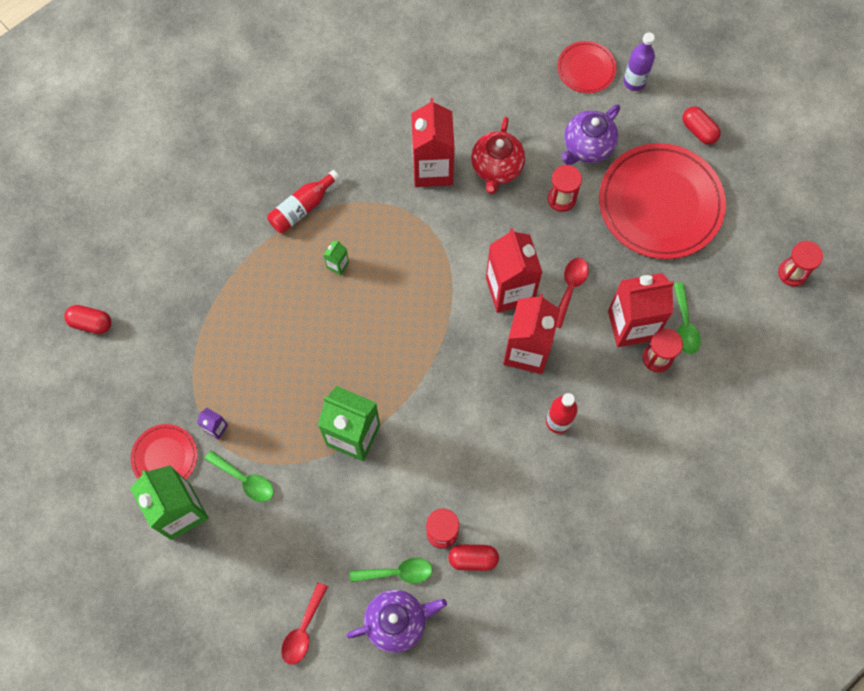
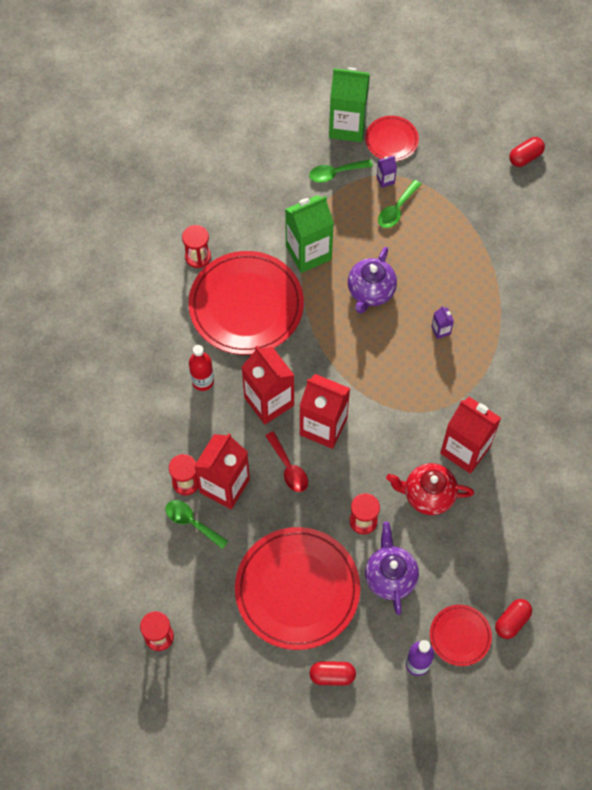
camera: 130 degrees right, 5 degrees down
(302, 208) = (506, 339): red bottle -> none
(303, 629) = (213, 142): red spoon -> none
(337, 265) = (440, 330): green carton -> purple carton
(397, 572) = (198, 214): green spoon -> green spoon (396, 209)
(397, 621) = (169, 193): purple teapot -> purple teapot (370, 292)
(453, 446) = (246, 305): none -> red plate
(473, 559) = (165, 261): red capsule -> red capsule (512, 621)
(496, 168) = (427, 495): red teapot -> red teapot turned 45 degrees counterclockwise

